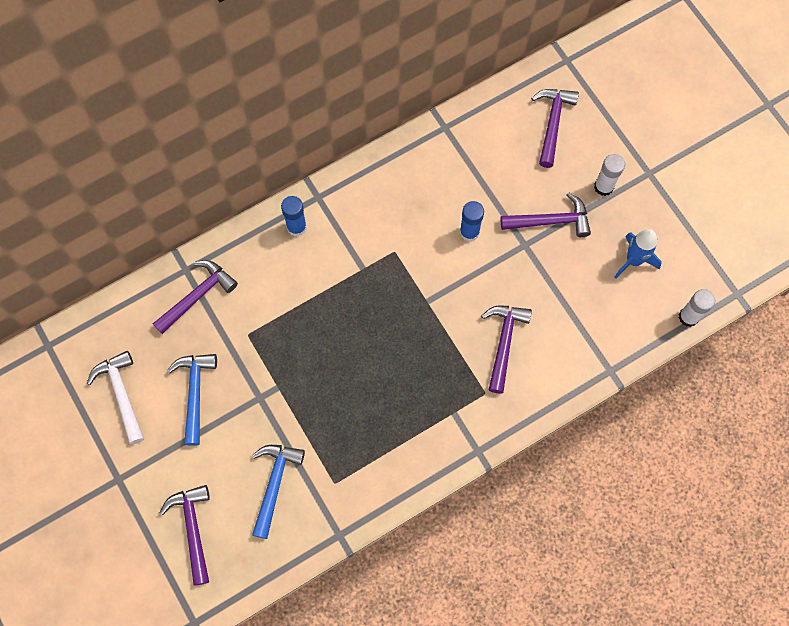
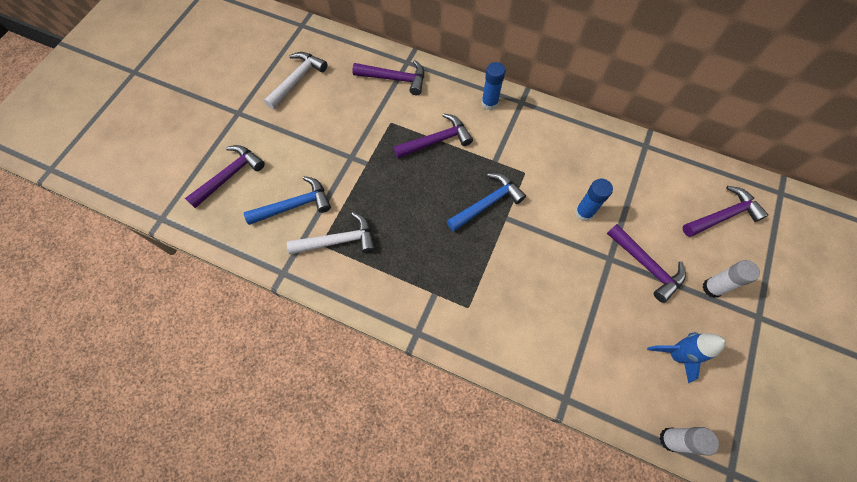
camera: 55 degrees right, 5 degrees down
(195, 393) = (327, 118): blue hammer -> blue hammer (487, 203)
(342, 464) = (338, 240): none -> white hammer
(504, 342) = (520, 295): purple hammer -> purple hammer (436, 141)

